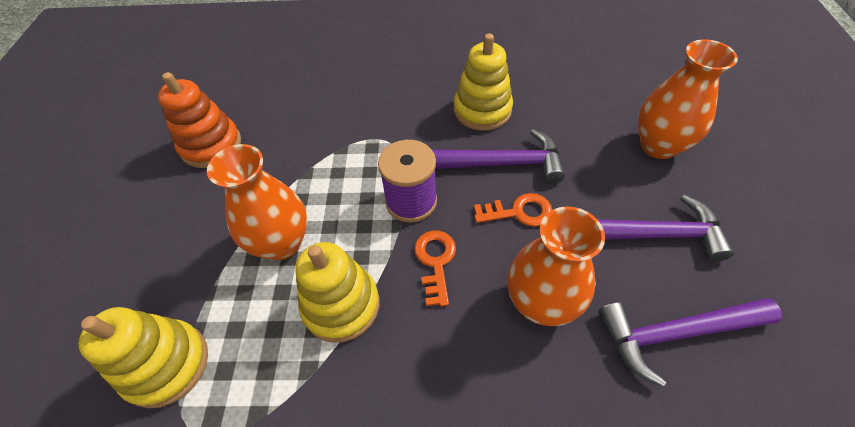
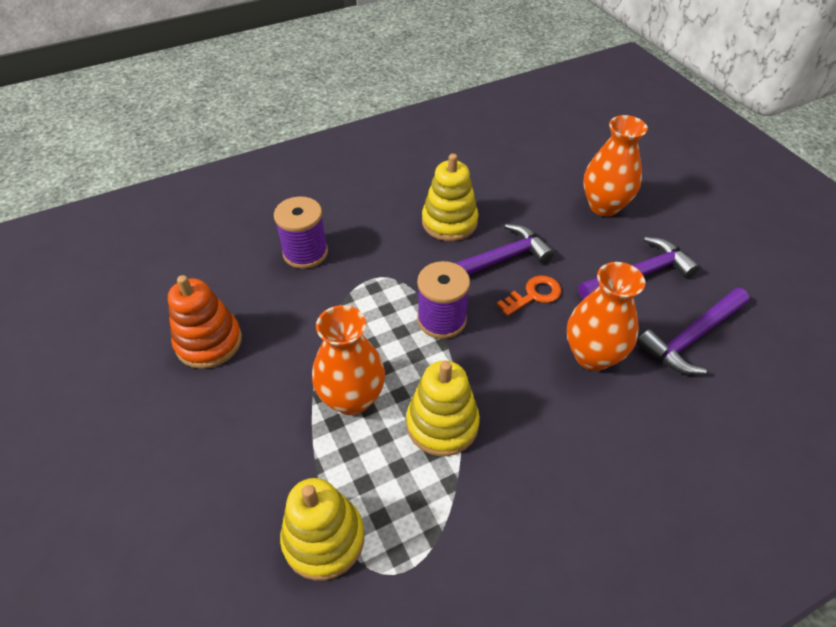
camera: 30 degrees left, 5 degrees down
(337, 96) = (305, 253): none -> purple spool
(435, 262) = (495, 359): orange key -> none

